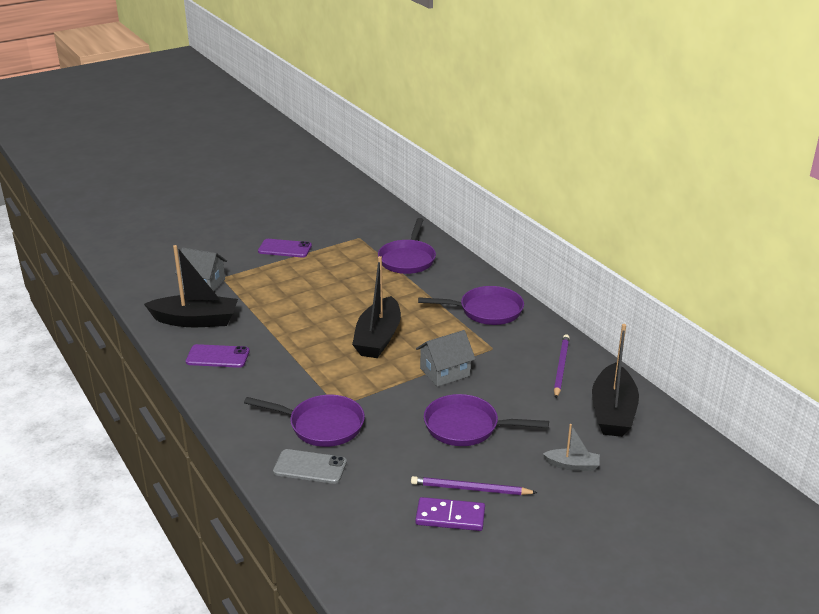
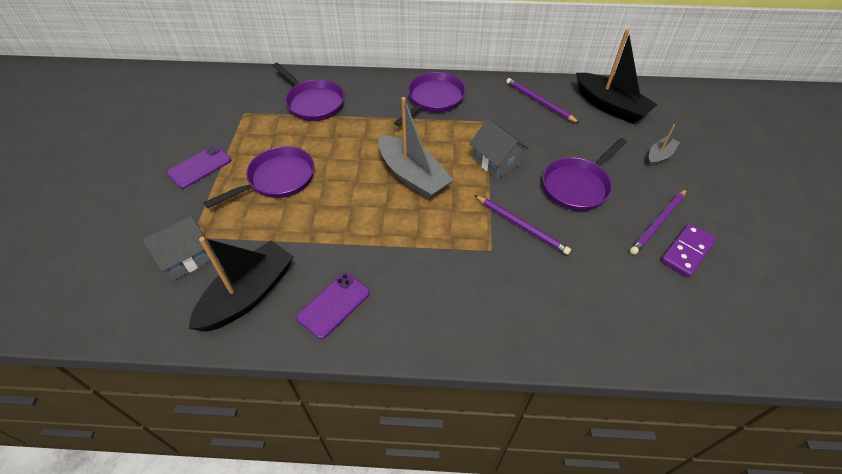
camera: 55 degrees left, 20 degrees up
(310, 467) = (569, 313): grey phone -> none
(322, 425) = (512, 275): purple pan -> purple pan (278, 179)
(378, 338) = (412, 176): black boat -> grey boat
(381, 412) = (521, 226): none -> purple pencil
(445, 372) = (496, 162): grey house -> grey house turned 45 degrees counterclockwise

